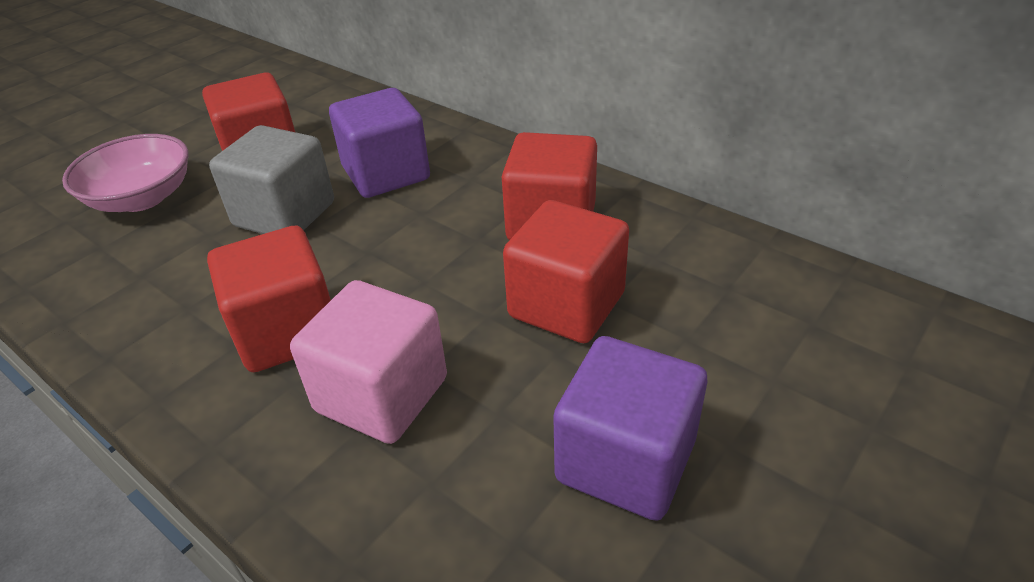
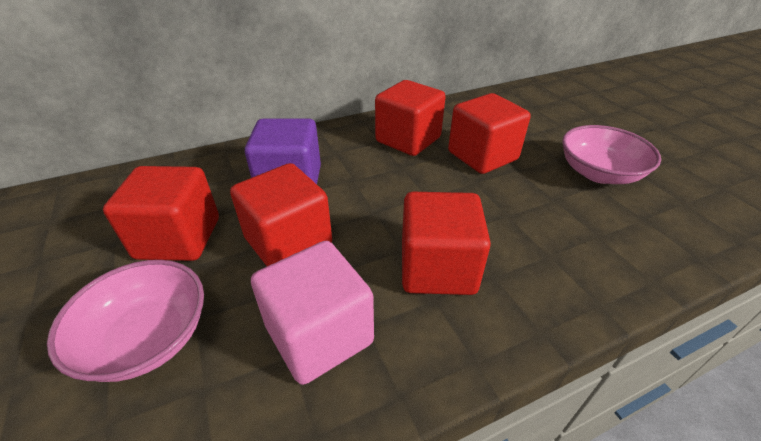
camera: 65 degrees left, 0 degrees up
(285, 214) = (288, 242): grey cube -> red cube
(381, 394) = (523, 237): pink cube -> pink cube (319, 334)
(625, 460) = (599, 173): purple cube -> pink bowl

